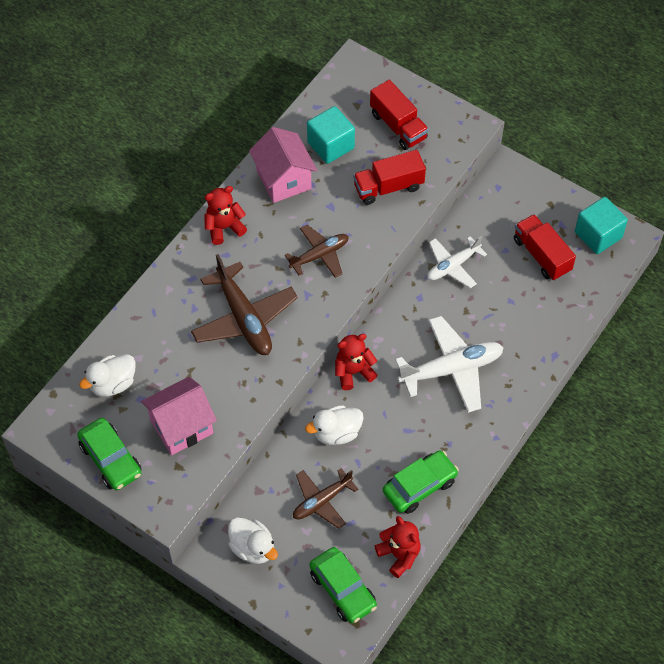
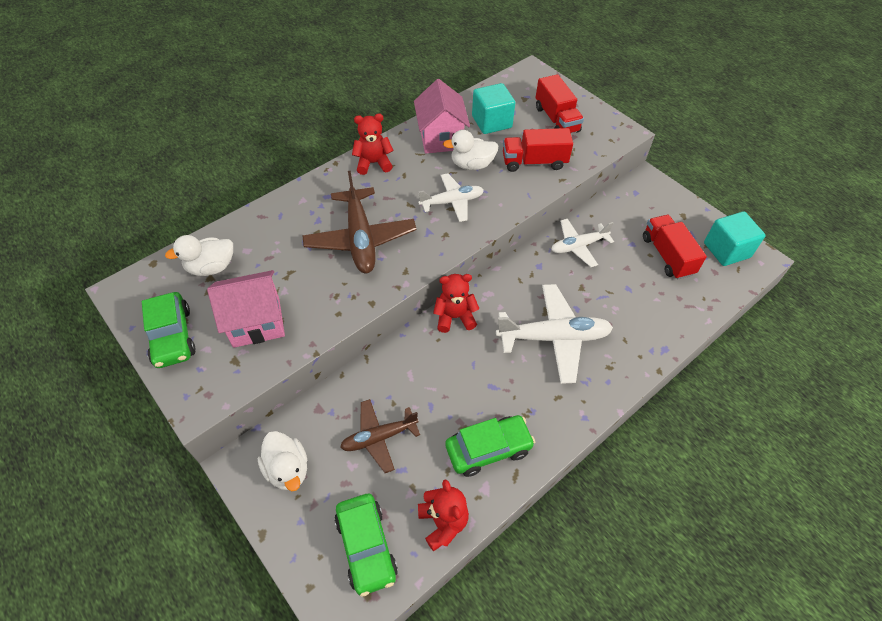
camera: 15 degrees right, 5 degrees down
(319, 255) = (452, 202): brown plane -> white plane
(336, 433) = (418, 371): white duck -> white duck (472, 165)

